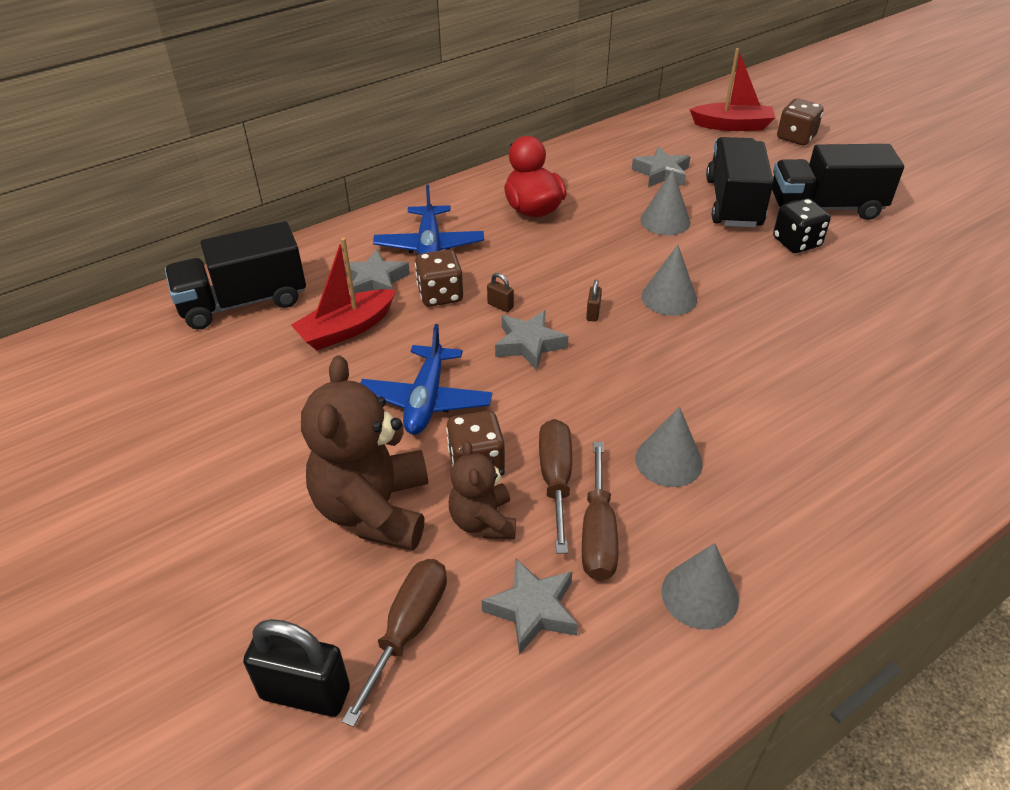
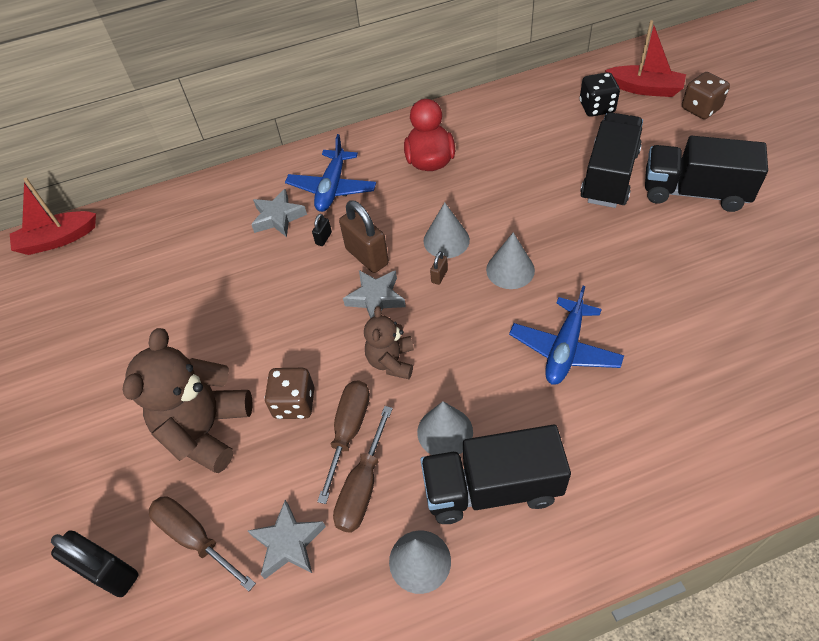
camera: 20 degrees right, 10 degrees up
(243, 302) = (175, 223): black truck -> black truck (492, 488)
(346, 329) = (241, 260): red boat -> red boat (57, 240)
(408, 629) = (195, 538): brown screwdriver -> brown screwdriver turned 90 degrees counterclockwise
(426, 400) = (277, 337): blue plane -> blue plane (564, 349)
(440, 295) = (323, 238): brown dice -> black padlock
(483, 521) = (280, 457): brown teddy bear -> brown teddy bear (391, 361)
(500, 306) = (367, 256): brown padlock -> brown padlock, size x2.23
(661, 173) = (557, 136): grey star -> none
(665, 221) = (539, 188): grey cone -> grey cone (446, 240)
(796, 242) = (650, 227): black dice -> black dice (596, 107)

